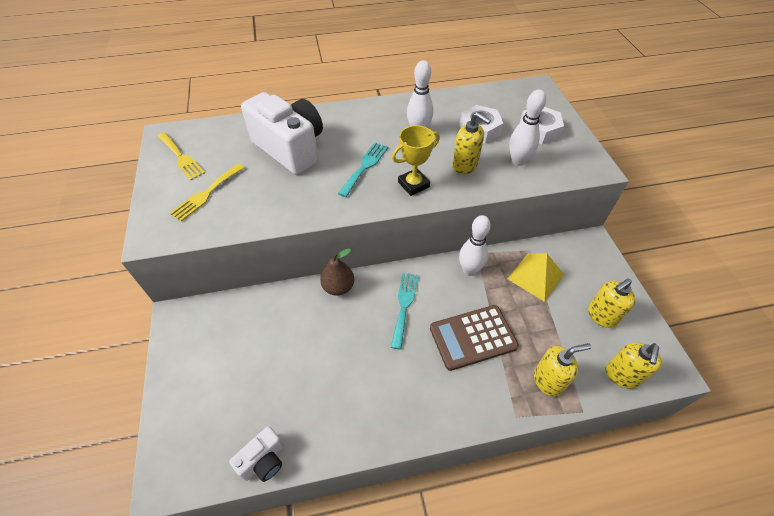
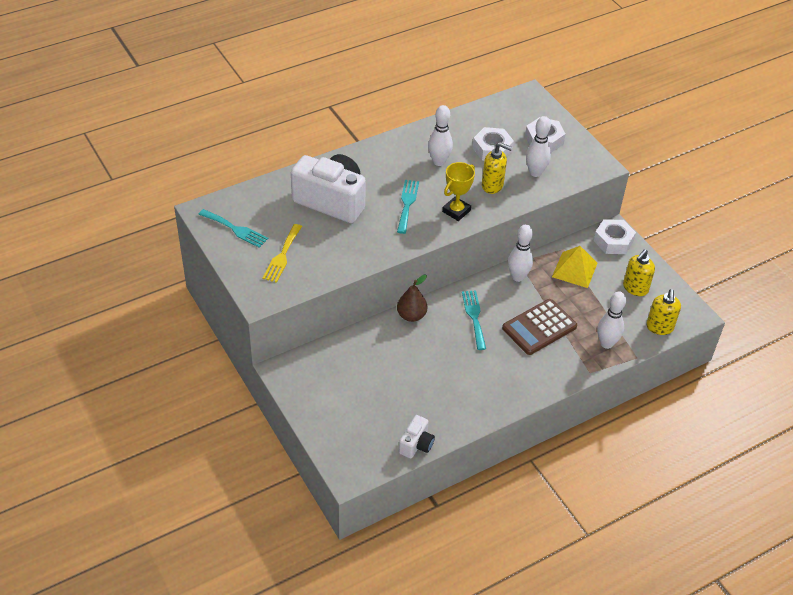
camera: 20 degrees left, 5 degrees down
(181, 157) = (235, 229): yellow fork -> turquoise fork
(548, 380) = (606, 343): yellow soap dispenser -> white bowling pin
(588, 253) = (613, 241): none -> white nut

